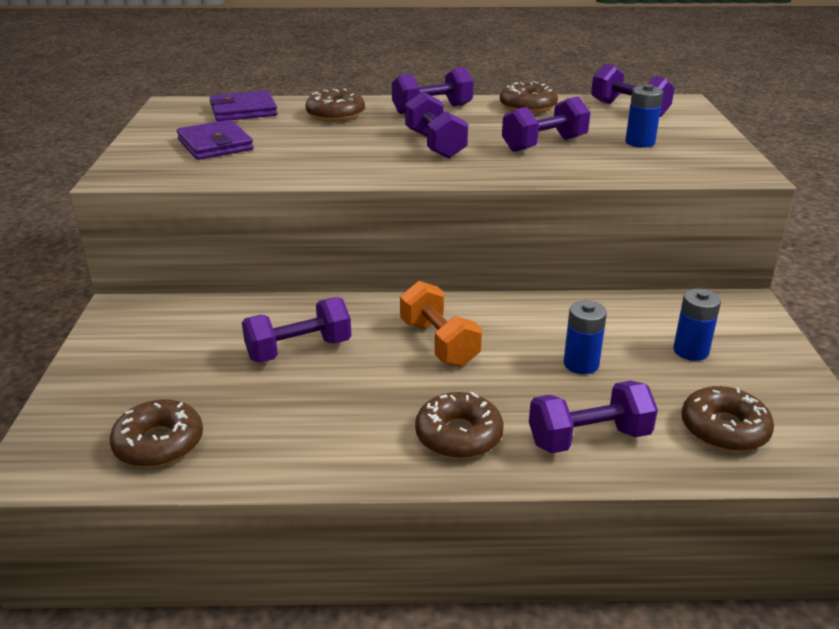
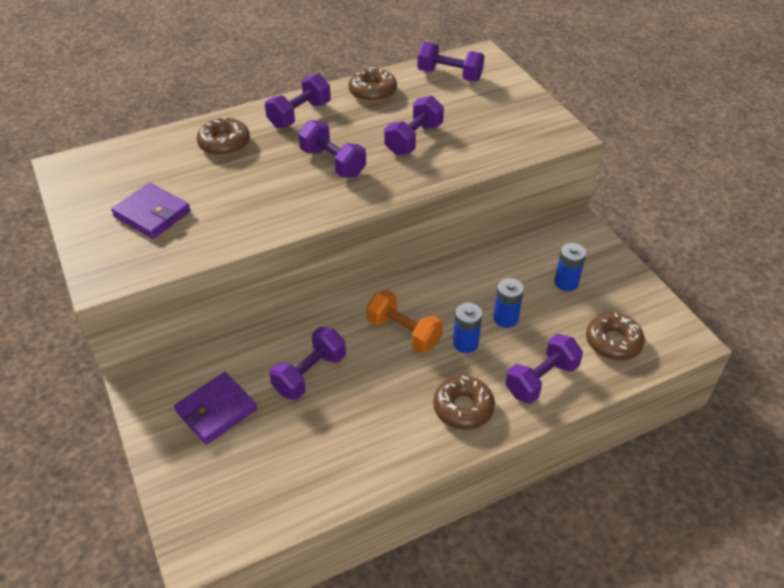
camera: 25 degrees left, 15 degrees up
(159, 443) = (270, 493): brown donut -> none
(243, 111) = (139, 159): purple wallet -> purple wallet (216, 410)
(640, 142) = (479, 118): blue battery -> blue battery (465, 343)

